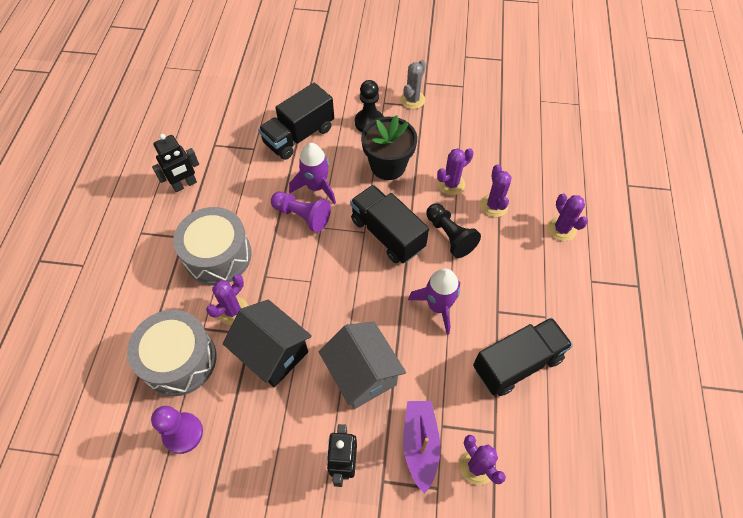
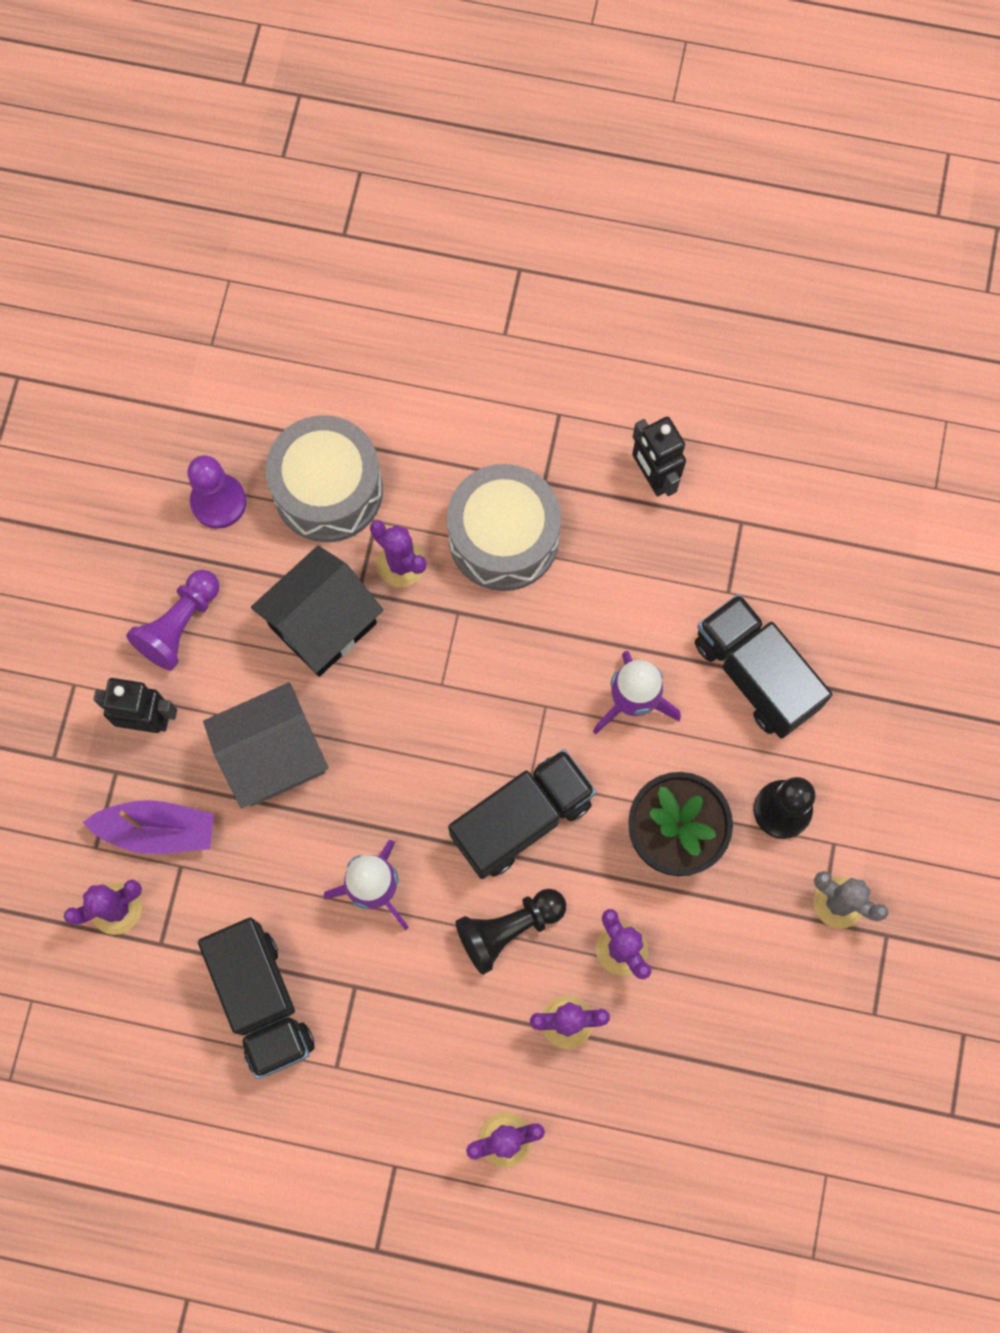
camera: 95 degrees right, 15 degrees up
(302, 216) = (571, 675): purple pawn -> purple pawn (179, 625)

